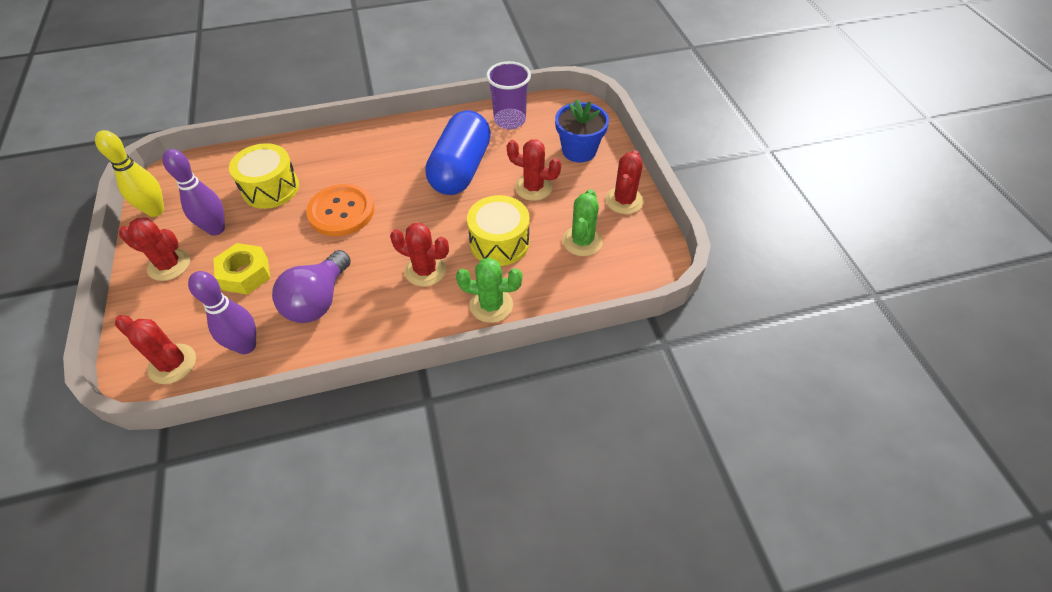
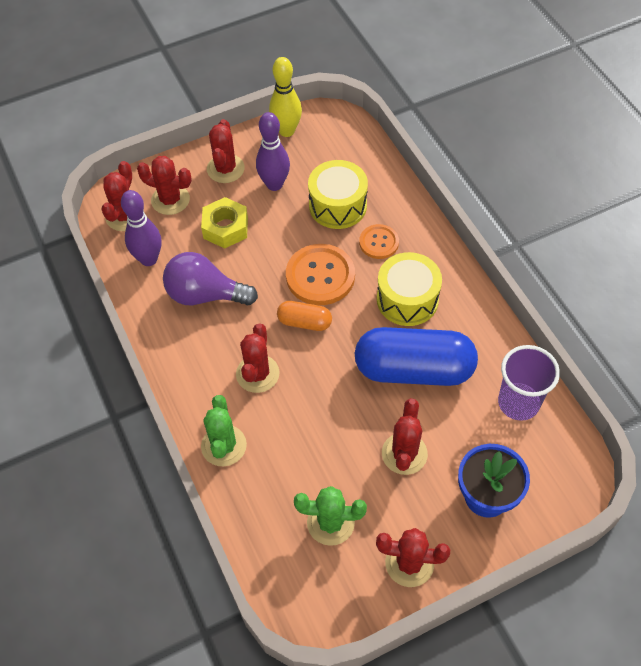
camera: 80 degrees right, 5 degrees up
(178, 318) = (170, 200): none -> red cactus
(327, 168) = (379, 242): none -> orange button
(385, 229) = (304, 322): none -> orange capsule
(499, 242) = (310, 435): yellow drum -> yellow drum (407, 299)

